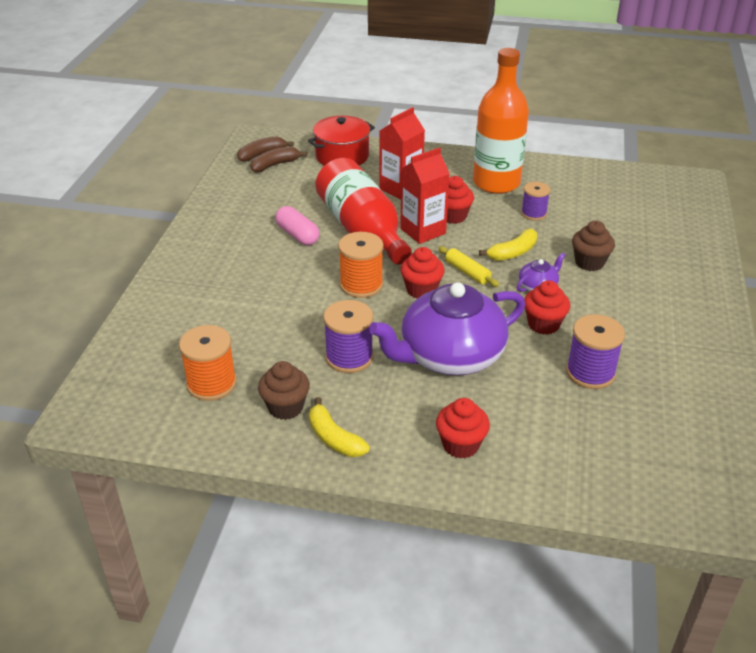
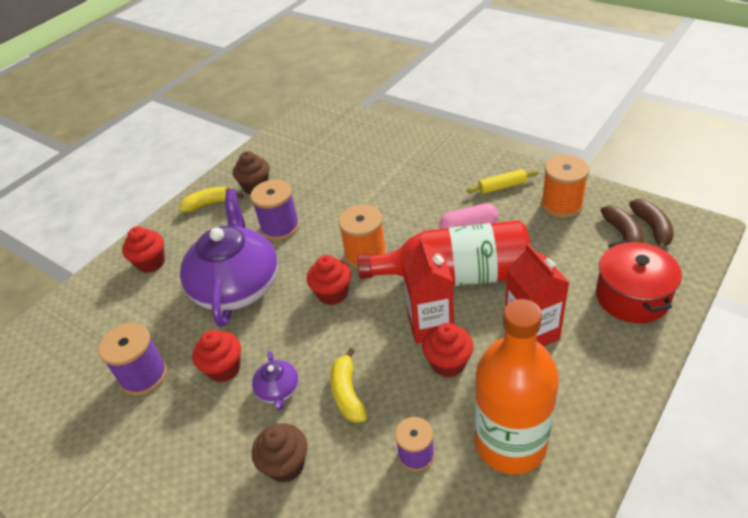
camera: 120 degrees right, 5 degrees up
(211, 384) = (304, 158): orange spool -> orange spool (562, 204)
(467, 272) = (338, 338): yellow rolling pin -> yellow rolling pin (502, 187)

